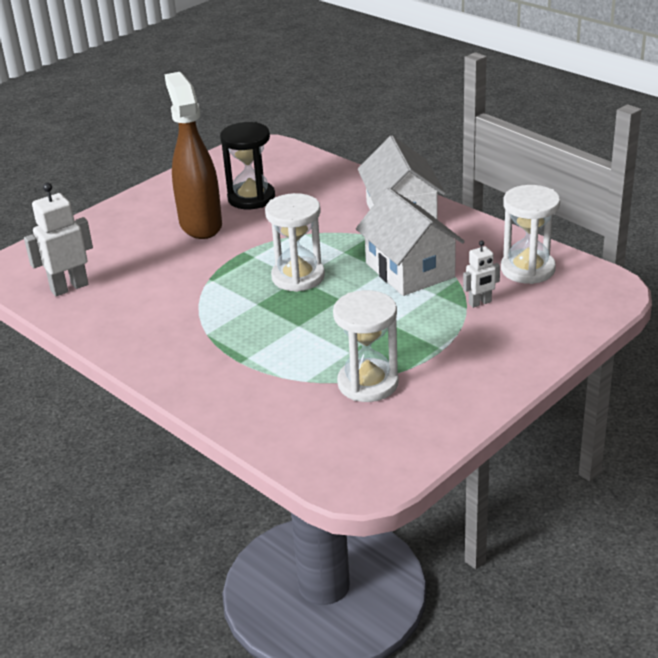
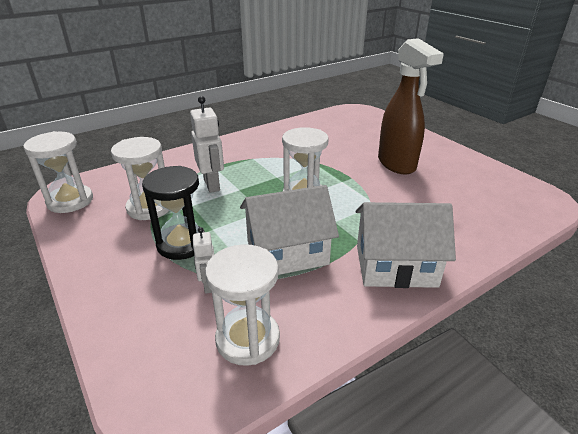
camera: 100 degrees right, 0 degrees up
(69, 287) = (328, 123): white robot -> white robot (212, 185)
(200, 224) = (397, 164): brown spray bottle -> brown spray bottle turned 75 degrees clockwise
(251, 198) = (439, 188): black hourglass -> black hourglass (182, 244)
(380, 462) = (70, 201): none -> white hourglass

